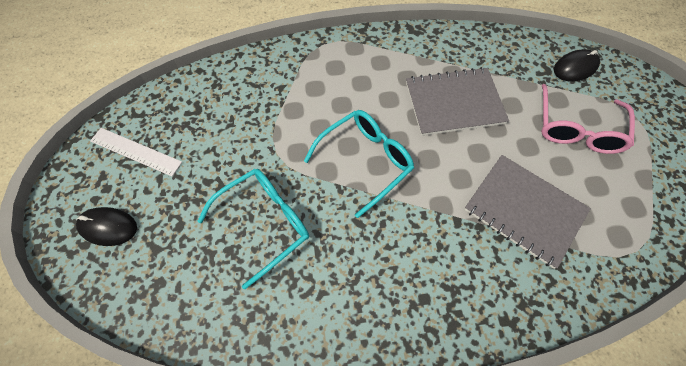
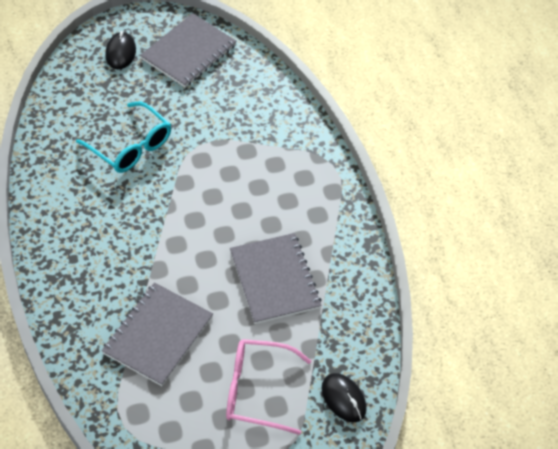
camera: 80 degrees right, 10 degrees down
(136, 151) = (189, 52): white ruler -> grey notebook
(365, 161) = (197, 210): turquoise glasses -> none

